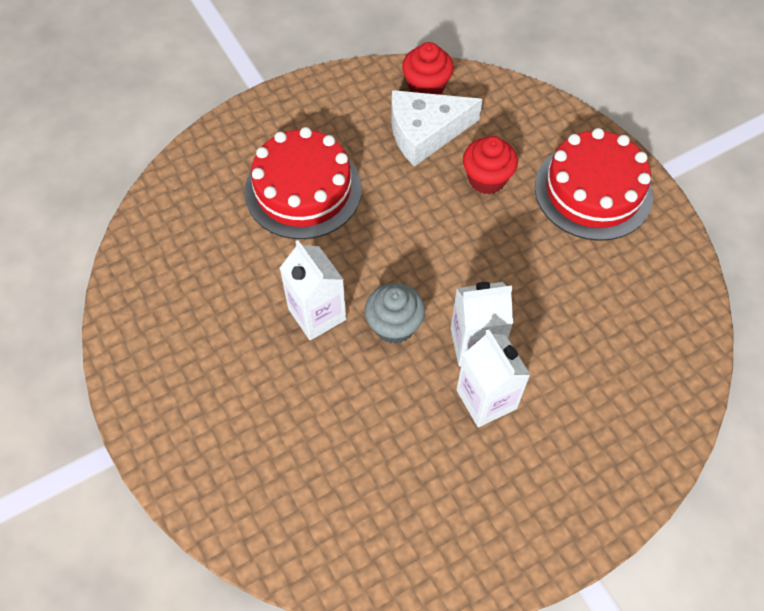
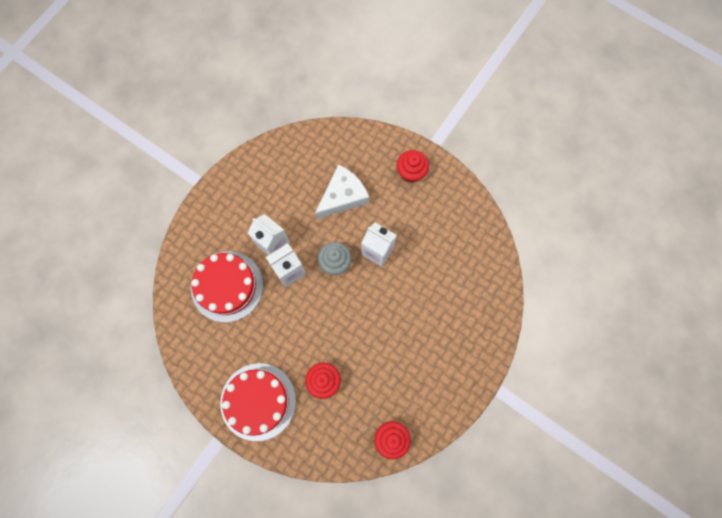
camera: 155 degrees right, 15 degrees up
(185, 417) = (411, 172): none -> red cupcake
(303, 190) = (426, 323): red cake -> red cake (227, 286)
(425, 132) = (375, 399): white cheese -> white cheese (343, 196)

